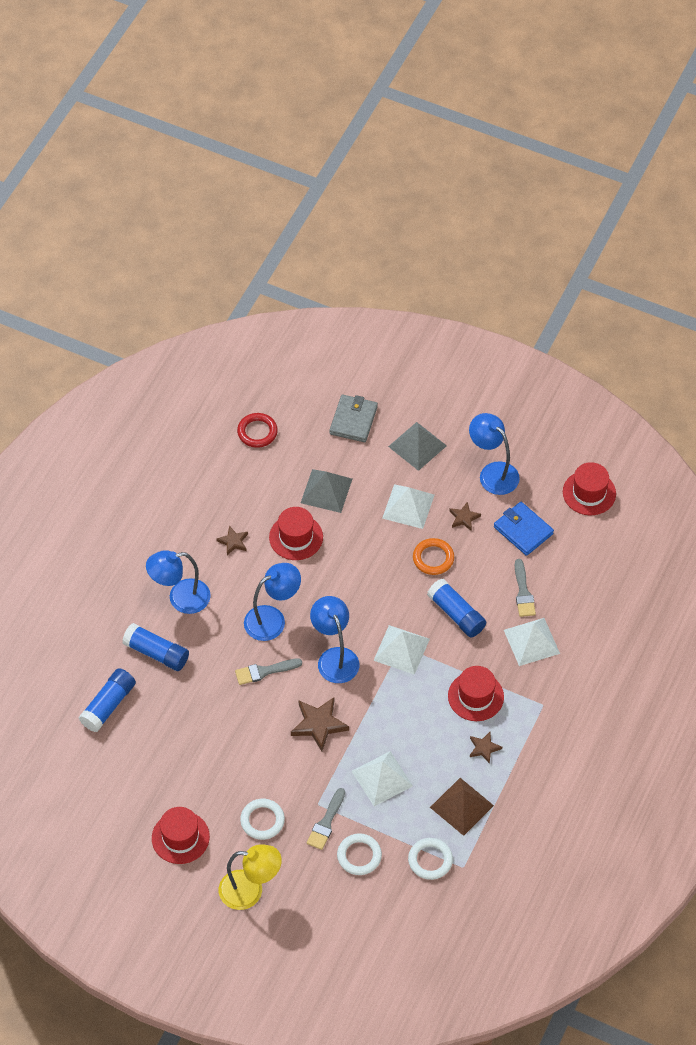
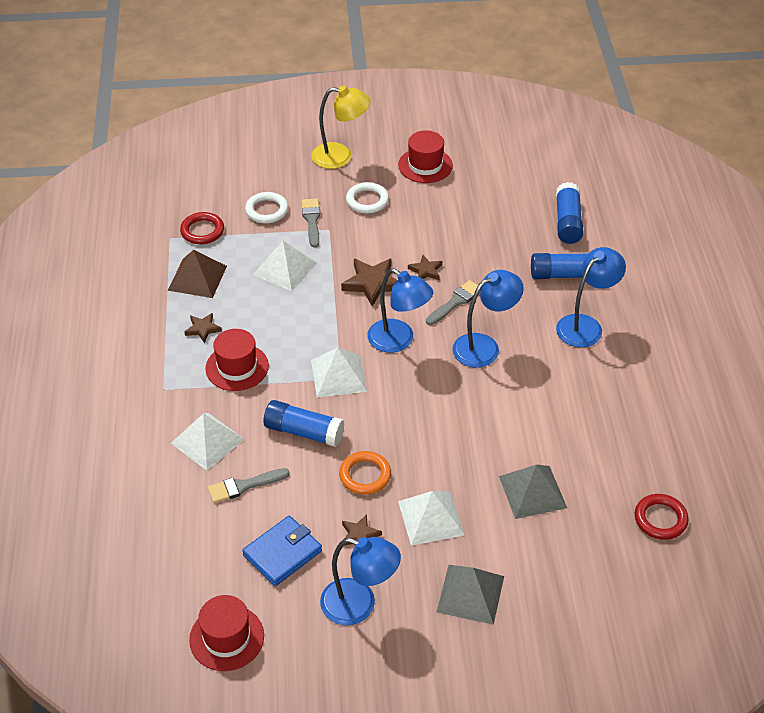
camera: 150 degrees right, 10 degrees down
(233, 542) = (582, 396): brown star -> brown star (425, 271)
(250, 891) = (340, 156): yellow lamp -> yellow lamp turned 150 degrees counterclockwise
(272, 619) = (484, 346): blue lamp -> blue lamp turned 150 degrees counterclockwise
(296, 537) = (524, 429): red hat -> none
(353, 420) = (567, 588): grey wallet -> none
(430, 860) = (202, 231): white ring -> red ring
(523, 530) = (282, 553): blue wallet -> blue wallet turned 60 degrees counterclockwise
(523, 592) = (244, 486): grey brush -> grey brush turned 75 degrees counterclockwise

